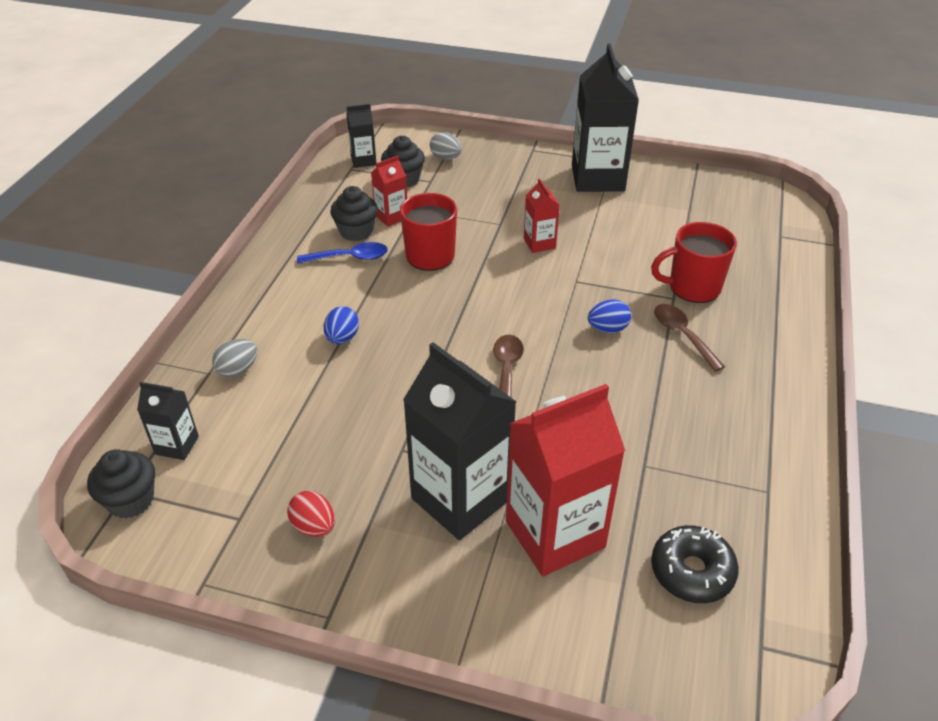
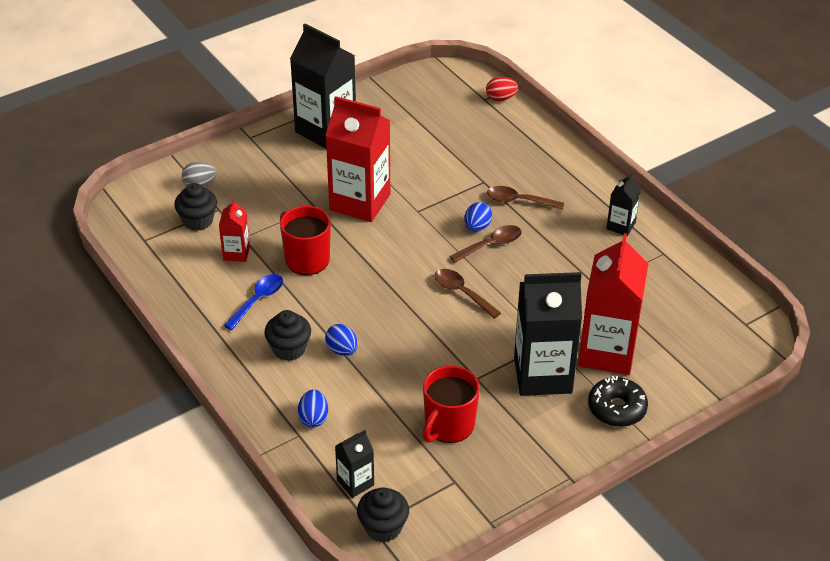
camera: 50 degrees left, 0 degrees up
(238, 370) = (313, 418): grey egg -> blue egg
(314, 526) = (497, 450): red egg -> red egg (501, 98)
(356, 231) = (230, 280): black cupcake -> black cupcake (289, 349)
(363, 160) = (142, 227): black carton -> black carton (621, 226)
(539, 243) = (360, 202): red carton -> red carton, size x2.08
(597, 352) = (491, 245): none -> brown spoon
(692, 287) = (484, 167): red mug -> red mug (448, 426)
(692, 571) = (682, 317): black donut -> black donut (616, 408)

